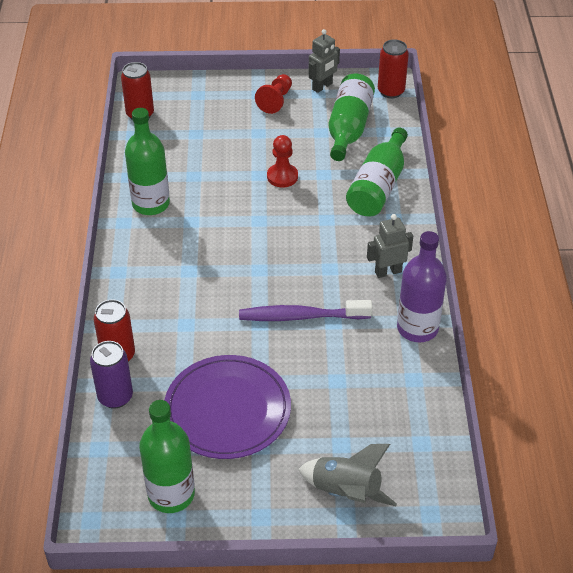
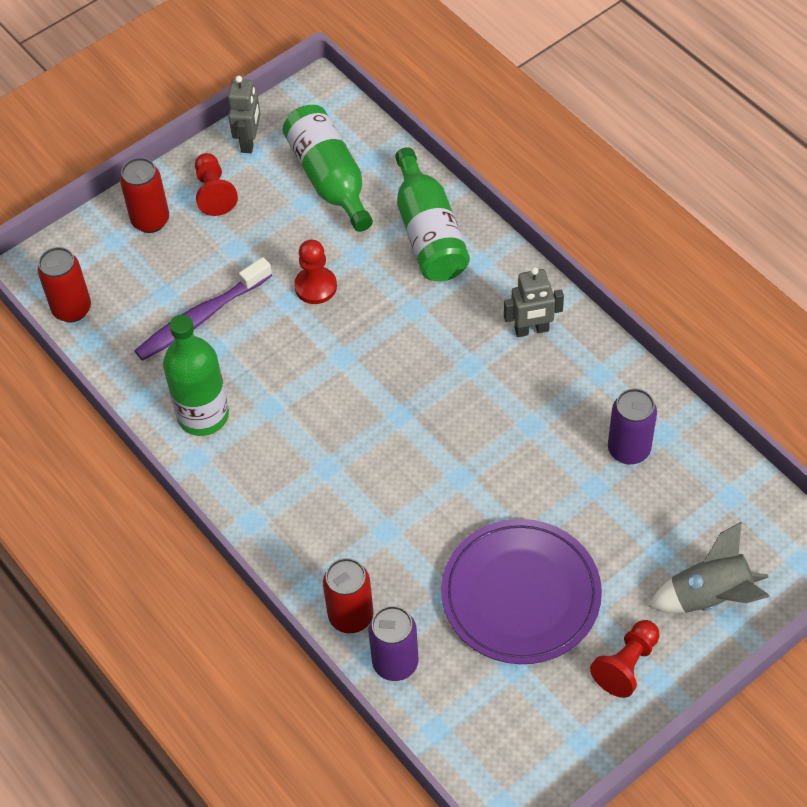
camera: 35 degrees left, 10 degrees up
(171, 494) = (553, 721): green bottle -> none
(250, 494) = (626, 665): none -> red pawn
(301, 316) = (493, 440): purple toothbrush -> purple toothbrush (201, 318)
(381, 374) = (628, 449): none -> purple can
(388, 272) = (531, 330): grey robot -> grey robot turned 135 degrees counterclockwise
(391, 91) = (331, 102): red can -> red can (150, 220)
(417, 328) = (617, 375): purple bottle -> none

